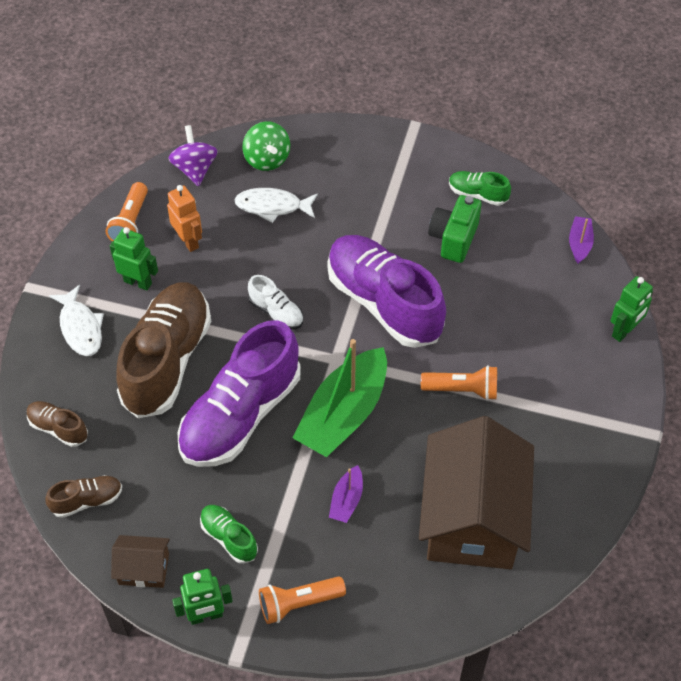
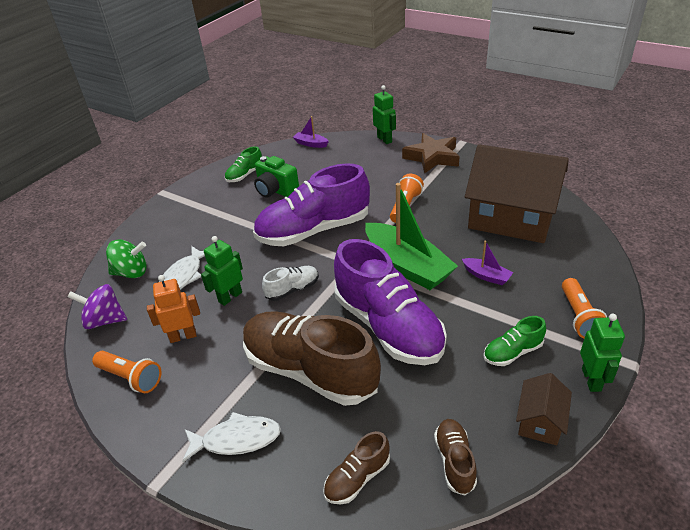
camera: 70 degrees left, 15 degrees down
(138, 282) = (207, 381): green robot -> green robot (230, 297)
(595, 401) = (432, 157): none -> brown star

